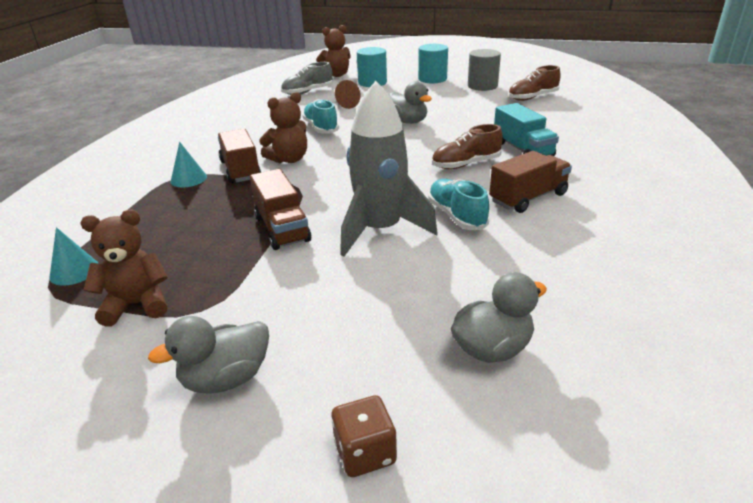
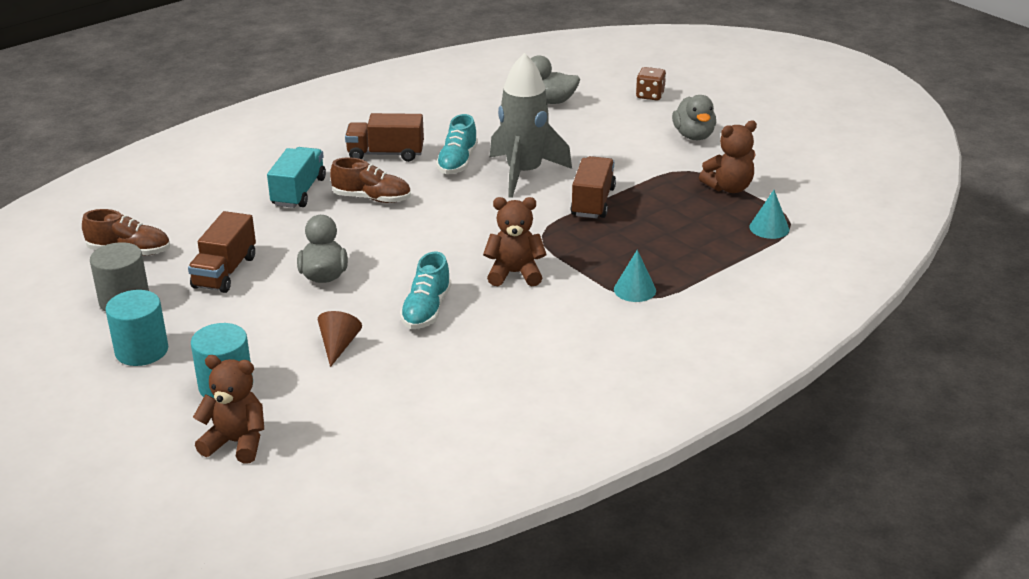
camera: 145 degrees left, 0 degrees up
(137, 305) = (729, 188): brown teddy bear -> brown teddy bear turned 45 degrees counterclockwise
(226, 378) = (693, 136): grey duck -> grey duck turned 75 degrees clockwise
(240, 170) = (575, 279): brown truck -> brown truck (225, 272)
(307, 92) = (343, 407): grey shoe -> none

